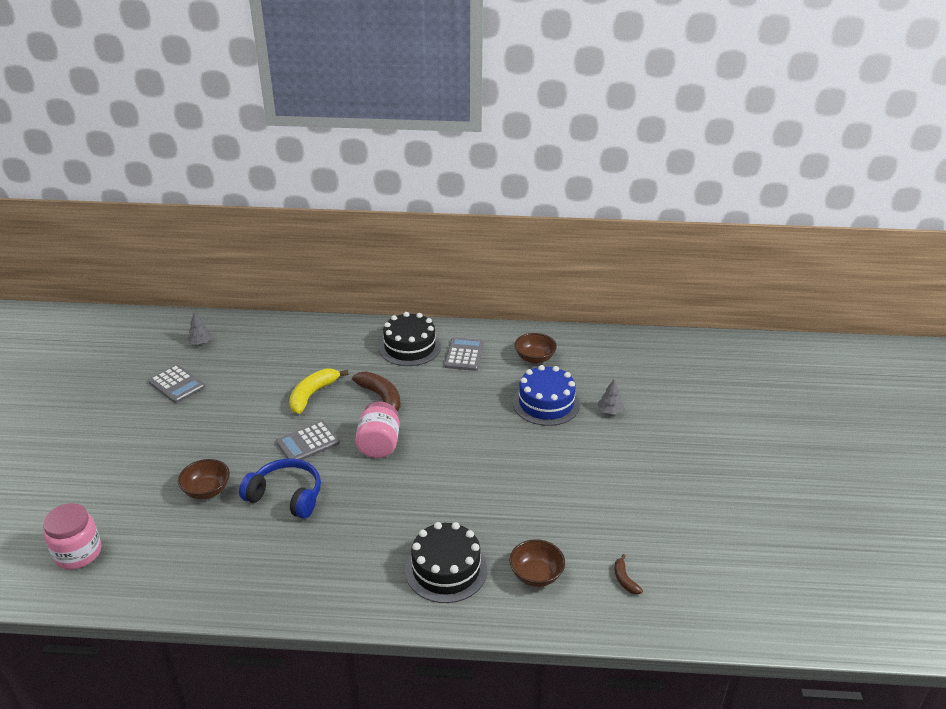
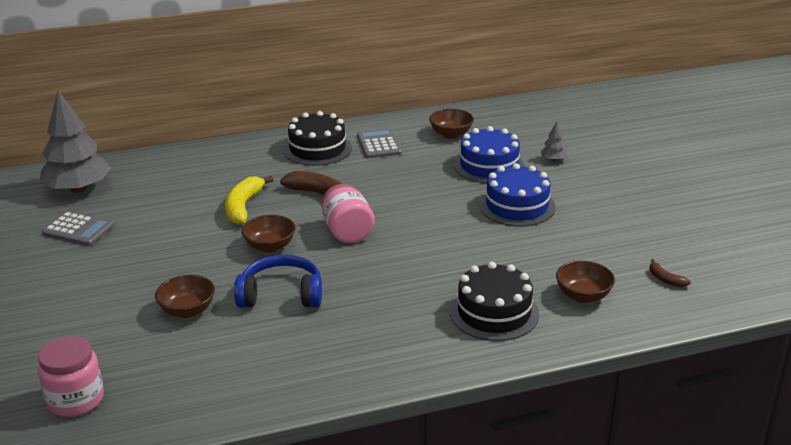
camera: 20 degrees left, 5 degrees down
(200, 342) = (78, 189): grey tree -> grey tree, size x2.43
(308, 443) = (270, 246): grey calculator -> brown bowl
(542, 456) = (517, 206): none -> blue cake

